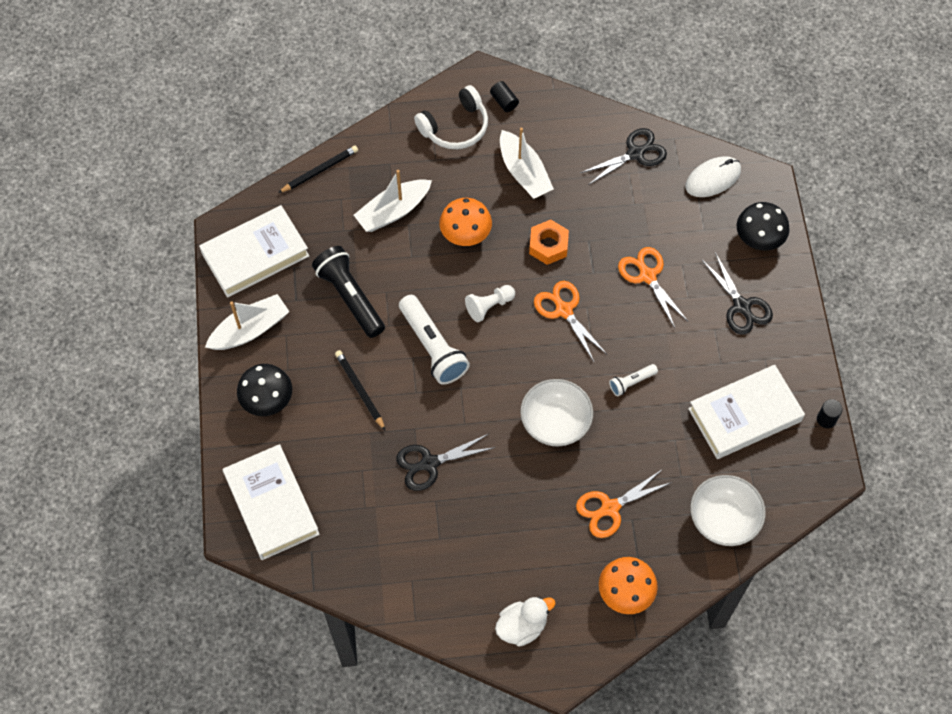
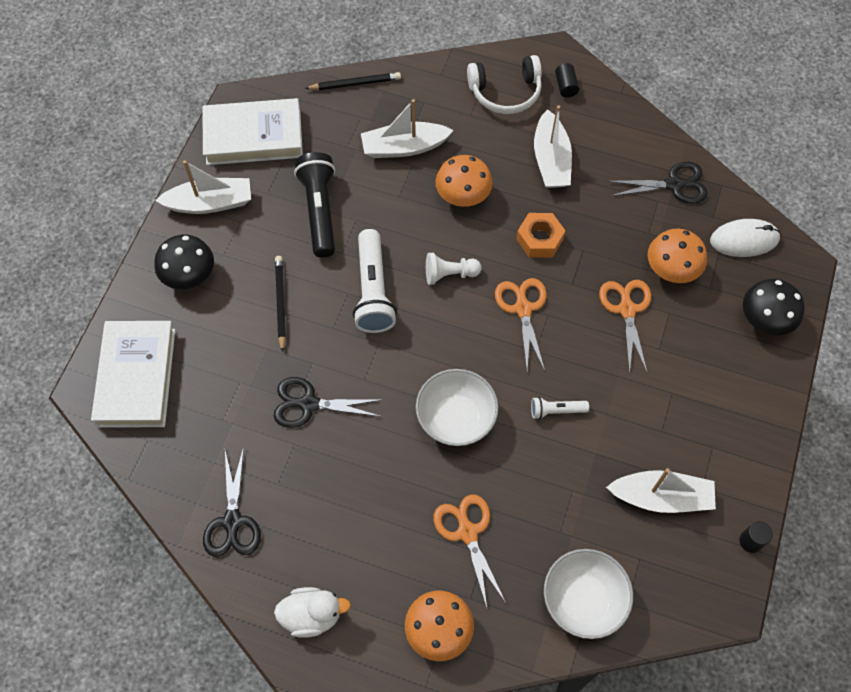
camera: 25 degrees right, 0 degrees up
(609, 508) = (467, 532): orange scissors -> orange scissors turned 75 degrees clockwise
(667, 227) = (671, 269): none -> orange mushroom
(742, 306) = (713, 382): black scissors -> black scissors (232, 522)
(744, 415) = (661, 497): white book -> white boat

